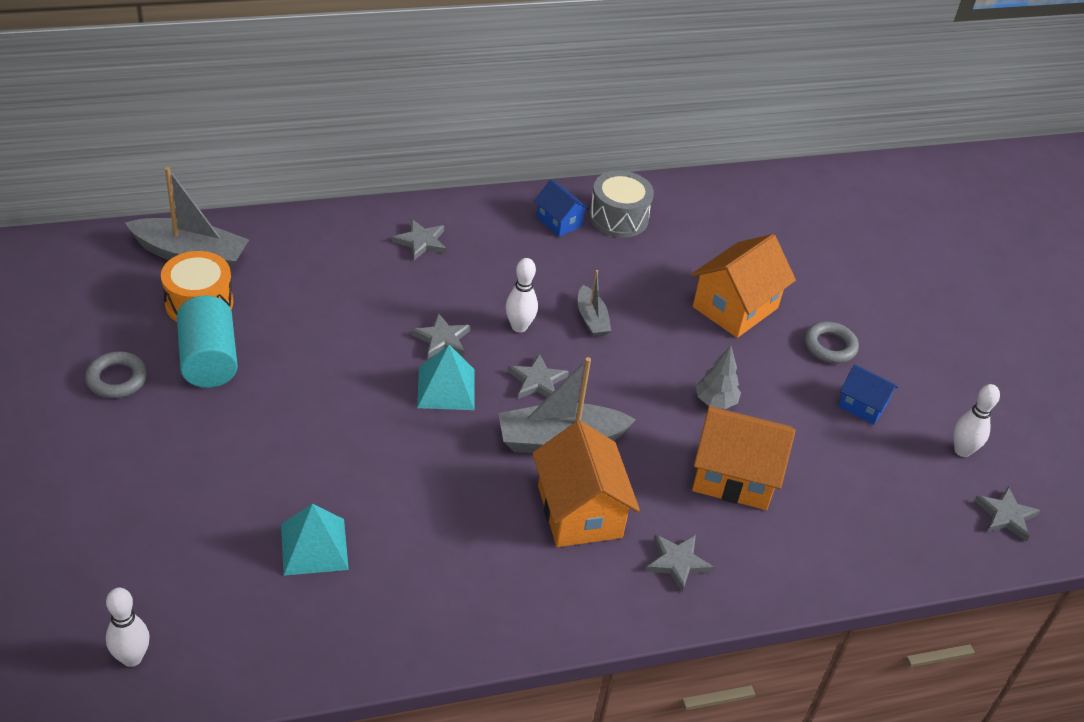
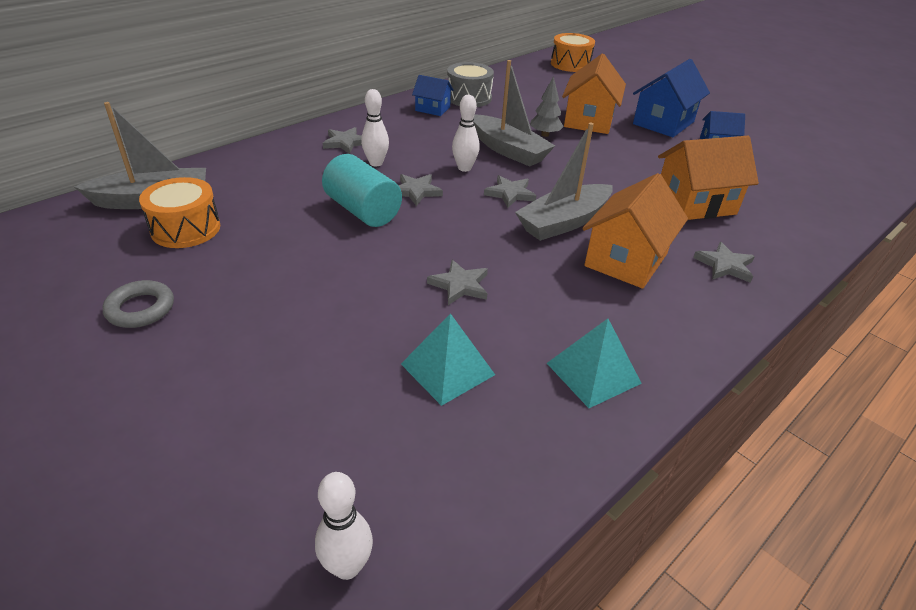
camera: 25 degrees left, 5 degrees down
(208, 360) = (226, 265): turquoise cylinder -> turquoise cylinder (363, 210)
(446, 388) = (448, 219): turquoise pyramid -> turquoise pyramid (593, 373)
(579, 511) = (626, 260): orange house -> orange house turned 75 degrees clockwise
(591, 319) = (508, 150): grey boat -> grey boat, size x1.81
(715, 401) = (635, 168): grey tree -> grey tree (545, 134)
(811, 199) = (570, 64): none -> orange drum
(829, 346) = (663, 123): grey ring -> blue house
(962, 450) = (794, 148): white bowling pin -> white bowling pin (376, 163)
(1006, 516) = (857, 170): grey star -> grey star (460, 285)

